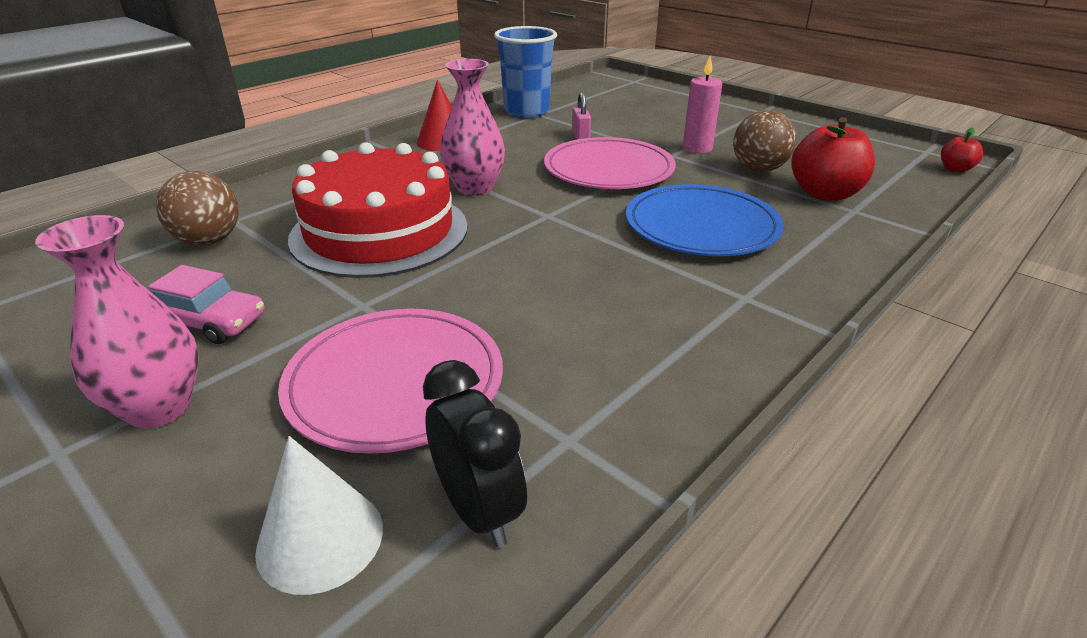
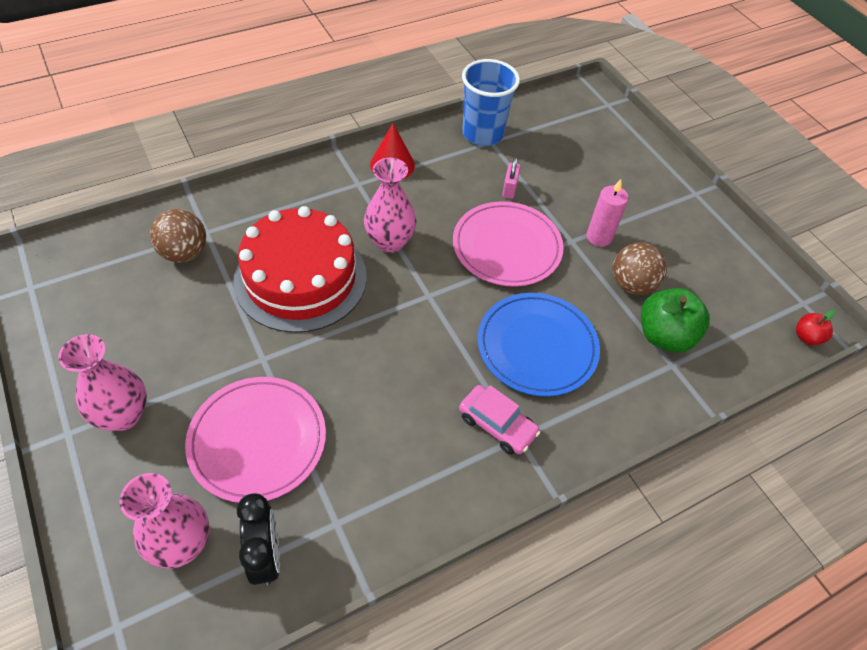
camera: 15 degrees right, 20 degrees up
(208, 322) = (166, 344): pink car -> pink car (497, 425)
(320, 538) = (182, 544): white cone -> pink vase
(825, 194) = (664, 336): red apple -> green apple

